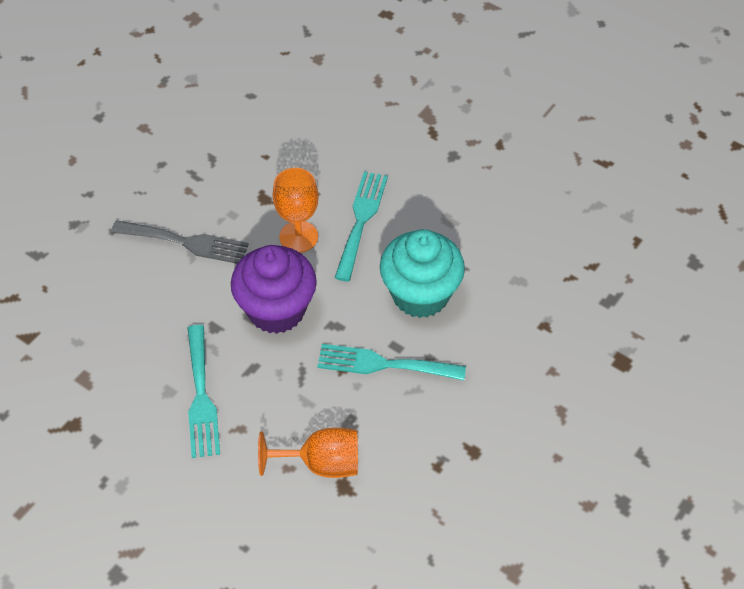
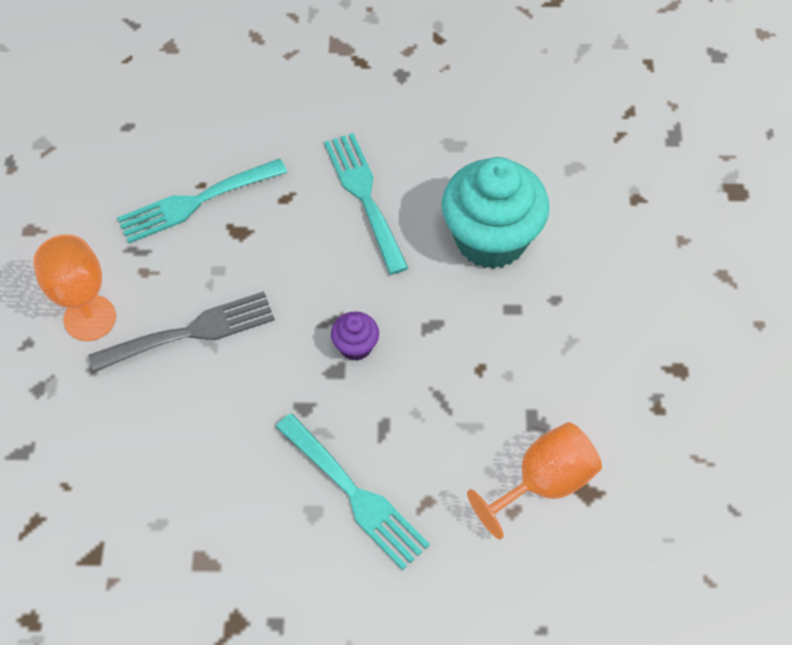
camera: 35 degrees left, 5 degrees up
(276, 310) = (355, 346): purple cupcake -> purple cupcake, size x0.44
(298, 237) = (312, 252): orange goblet -> orange goblet (90, 318)
(384, 364) = (516, 335): turquoise fork -> turquoise fork (195, 202)

